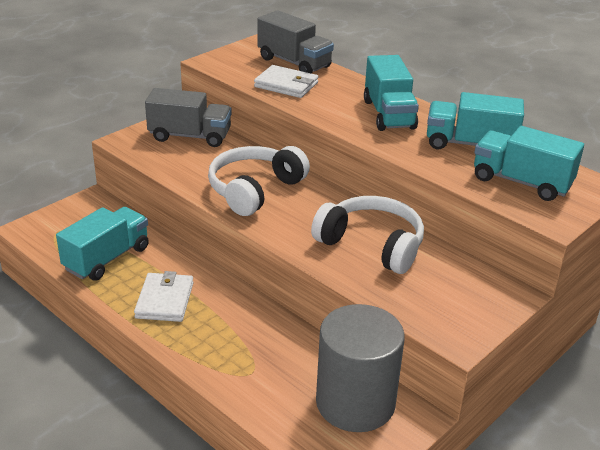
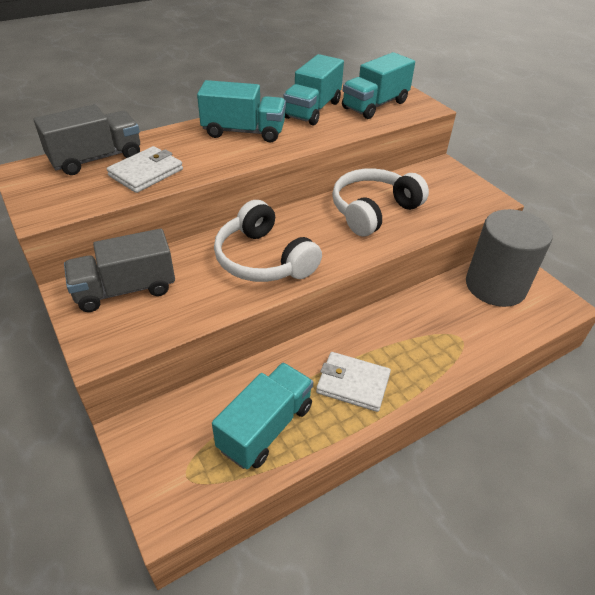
camera: 75 degrees left, 10 degrees up
(107, 258) = (266, 427): turquoise truck -> turquoise truck turned 75 degrees clockwise
(190, 136) = (125, 289): grey truck -> grey truck turned 135 degrees counterclockwise

